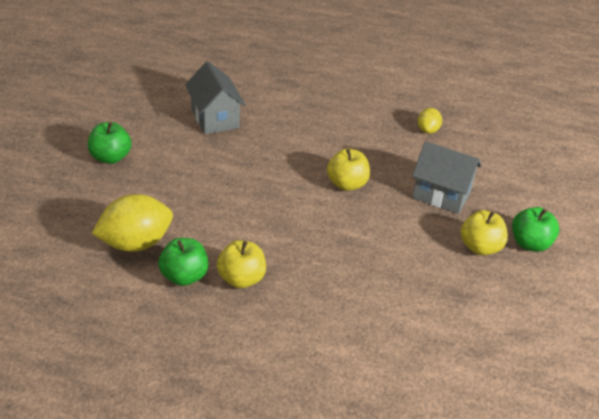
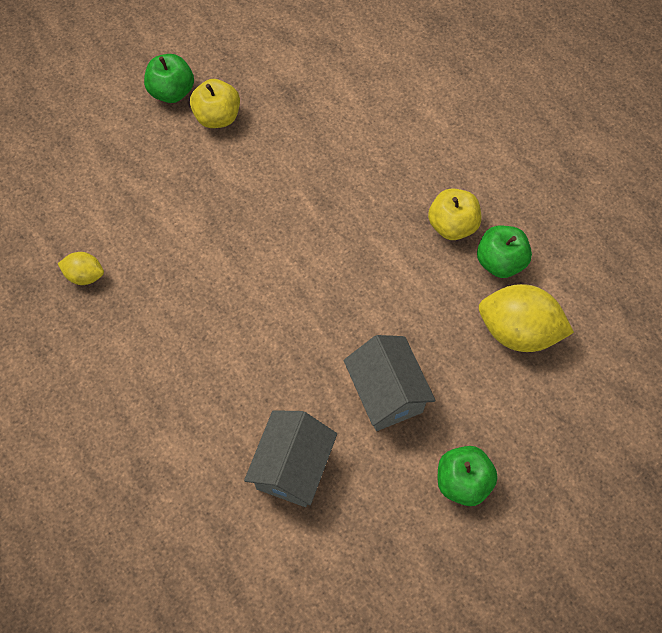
camera: 135 degrees left, 25 degrees up
(347, 184) = (251, 263): yellow apple -> none
(427, 130) = (85, 275): yellow lemon -> yellow lemon turned 45 degrees clockwise
(441, 194) = (179, 189): grey house -> grey house (386, 393)

